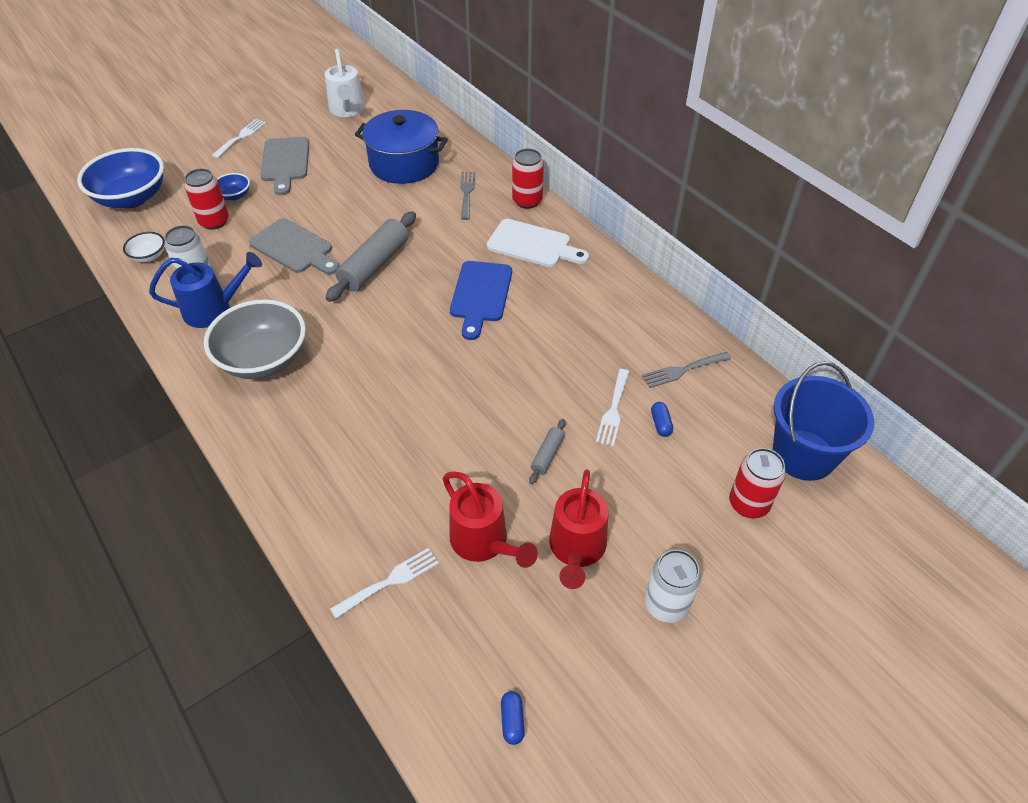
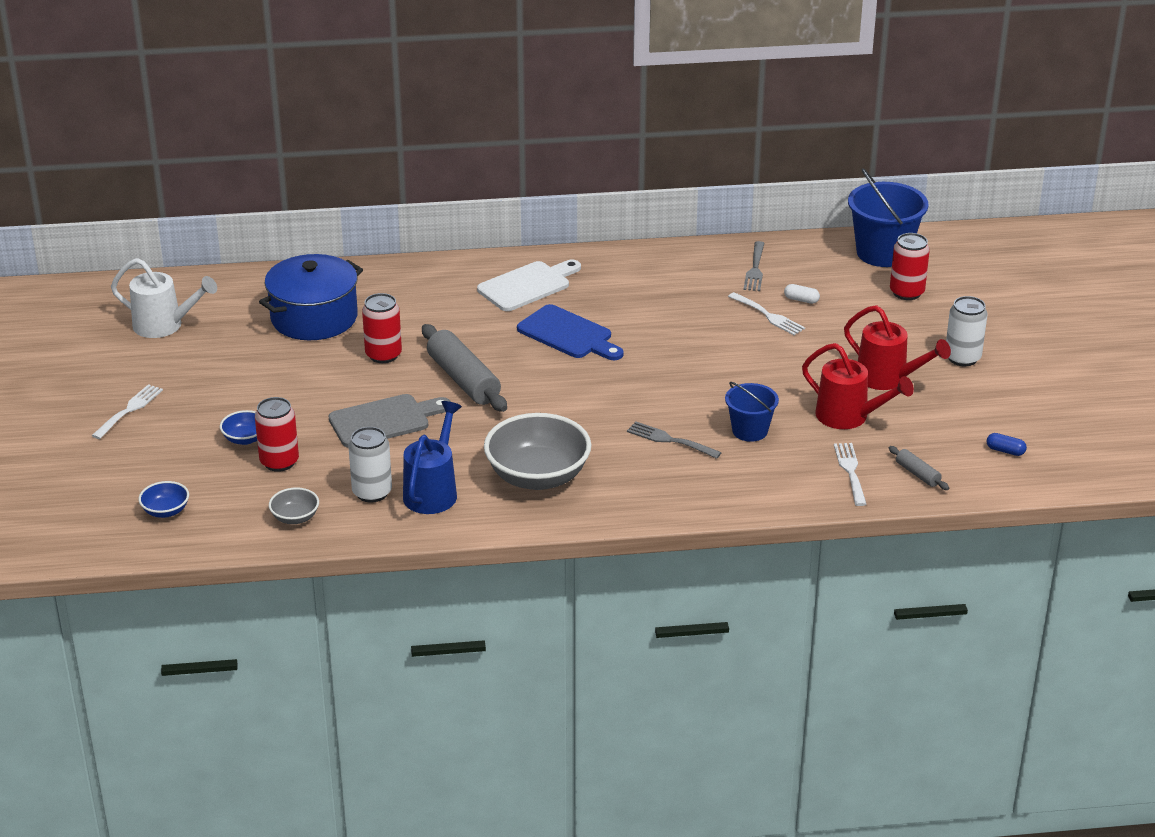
camera: 60 degrees left, 15 degrees down
(132, 198) = (166, 511): blue bowl -> blue bowl, size x0.46
(149, 256) = (295, 518): white bowl -> grey bowl
(241, 137) = (129, 410): white fork -> white fork turned 60 degrees clockwise
(285, 162) = (220, 391): grey cutting board -> none
(412, 472) = (750, 431): none -> blue bucket
(467, 193) = (408, 296): grey fork -> grey fork (669, 440)
(484, 543) = (849, 417): red watering can -> red watering can turned 45 degrees clockwise
(527, 201) = (459, 267): red can -> red can (383, 355)
(547, 455) = (788, 361): grey rolling pin -> grey rolling pin (917, 474)
(660, 424) = (801, 300): blue capsule -> white capsule

